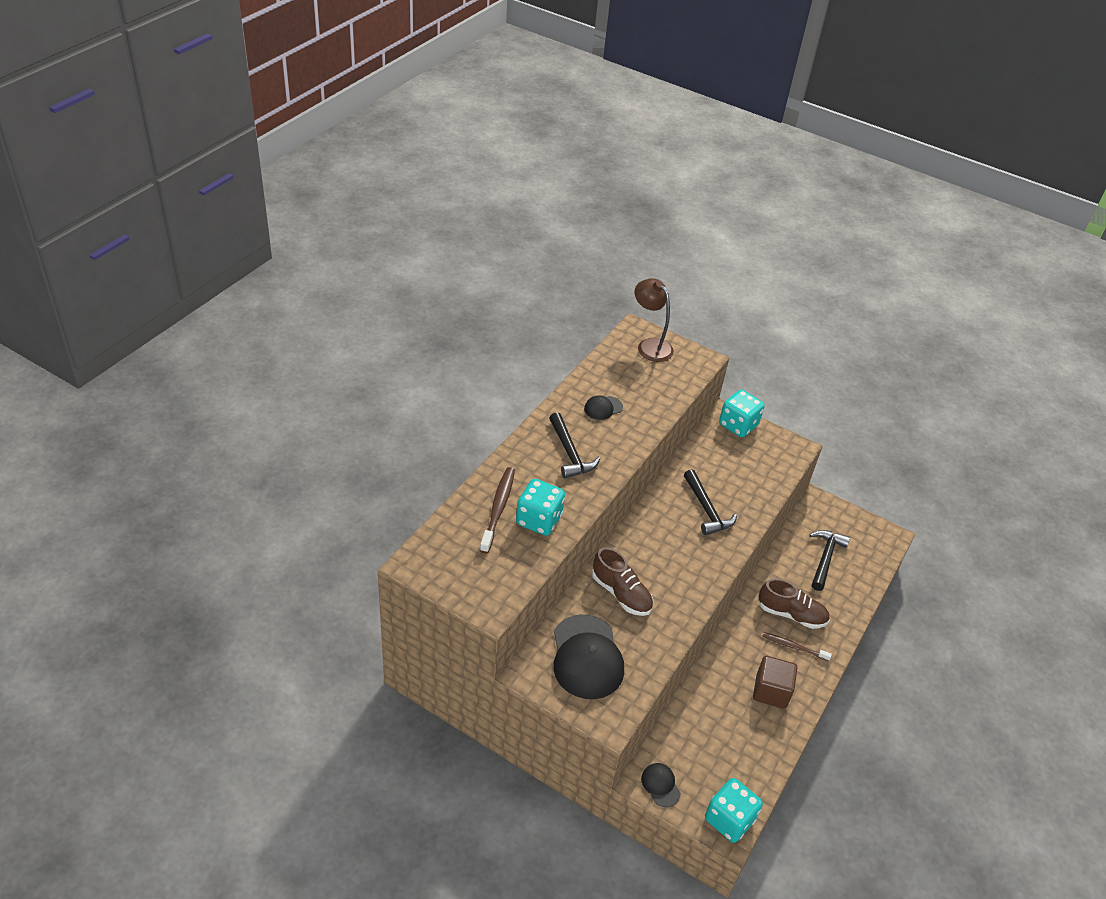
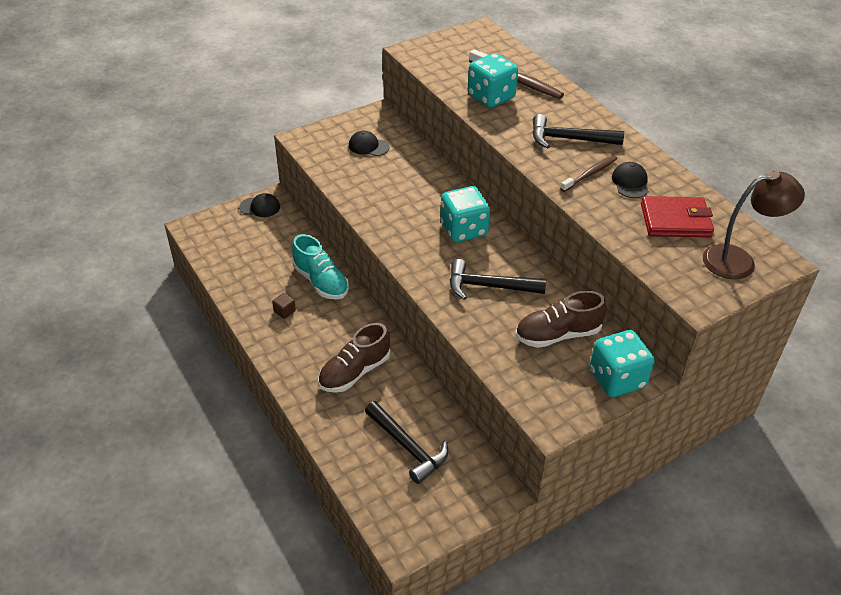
camera: 120 degrees right, 0 degrees up
(587, 657) = (368, 146): black cap -> black cap, size x0.47
(621, 593) = (419, 186): brown shoe -> brown shoe (557, 335)
(630, 379) = (675, 220): none -> red wallet
(720, 680) = (321, 281): none -> turquoise shoe
(729, 819) = (202, 232): turquoise dice -> turquoise dice (463, 230)
(771, 691) = (284, 311): brown cube -> brown cube, size x0.45
(793, 647) = (317, 353): brown toothbrush -> brown toothbrush (590, 174)

